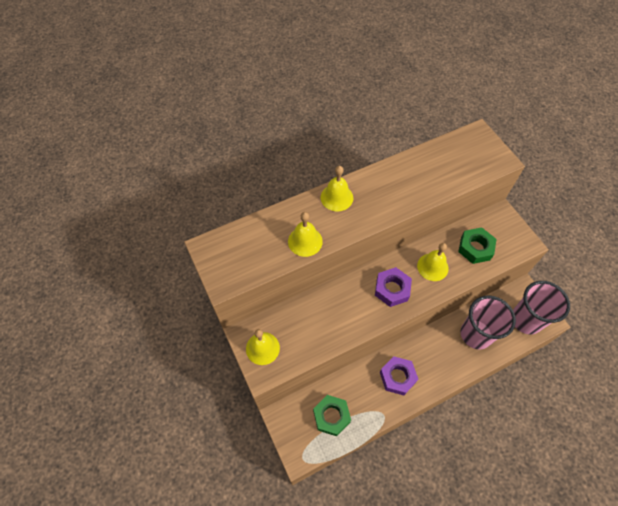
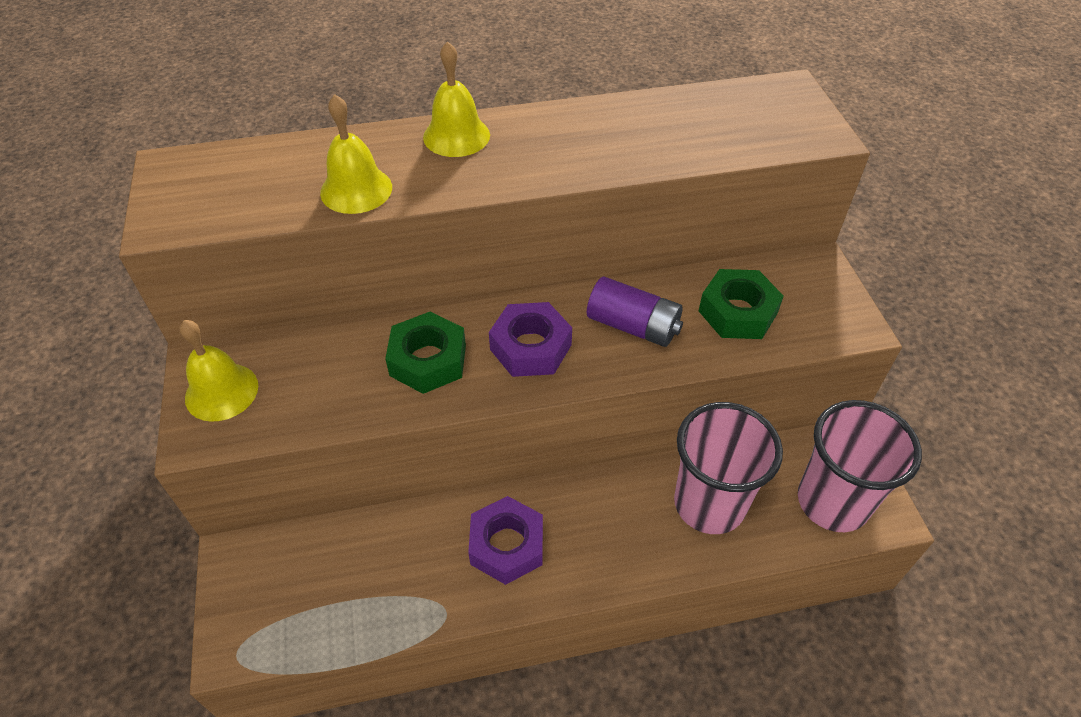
camera: 15 degrees right, 10 degrees down
(331, 416) = (335, 586): green nut -> green nut (428, 360)
(432, 267) = (633, 326): yellow bell -> purple battery

